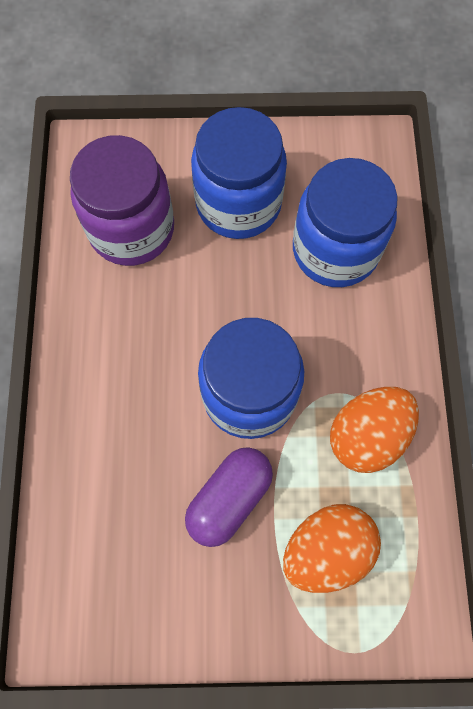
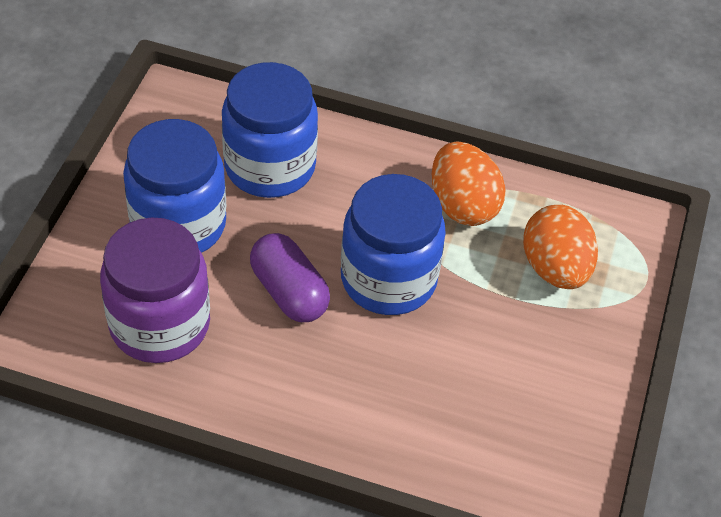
camera: 75 degrees left, 20 degrees down
(229, 498) = (485, 326): purple capsule -> purple capsule (289, 292)

